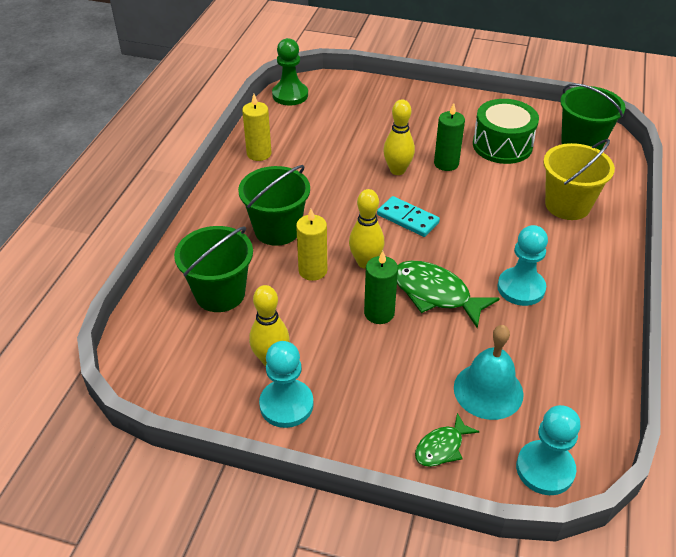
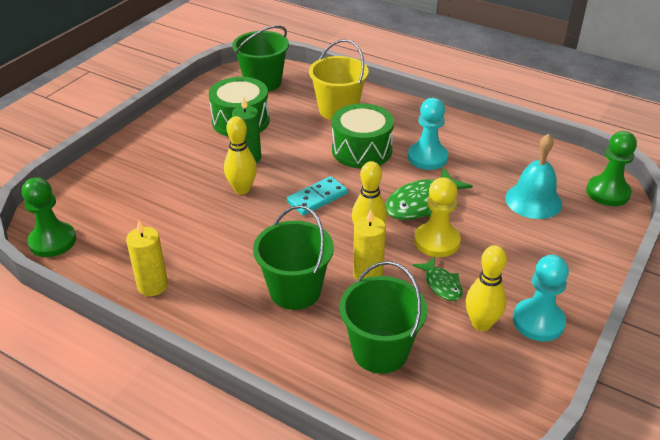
camera: 75 degrees left, 5 degrees down
(379, 313) = (436, 241): green candle -> yellow pawn
(442, 447) = (587, 237): green fish -> green fish (441, 284)
(504, 235) = (361, 150): none -> green drum
(545, 469) = (608, 192): turquoise pawn -> green pawn

